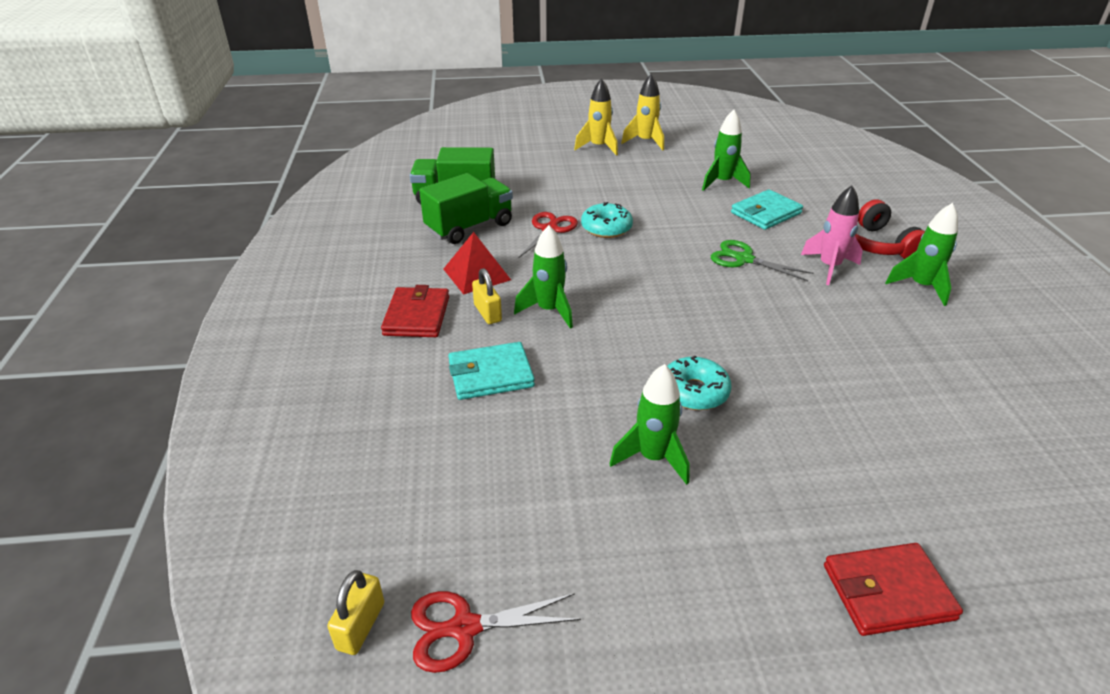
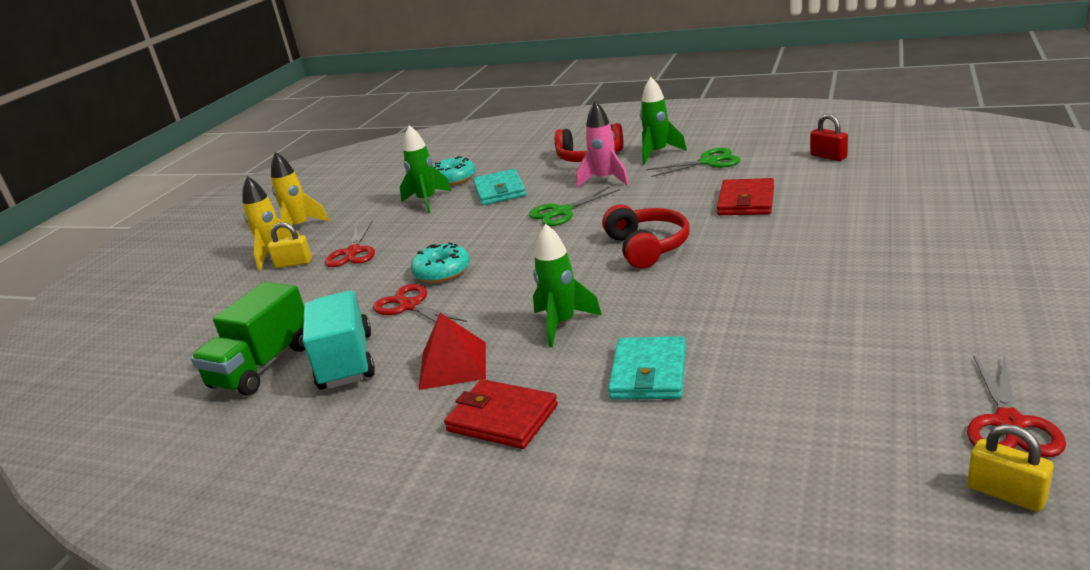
camera: 60 degrees left, 10 degrees down
(469, 227) = (346, 361): green truck -> turquoise truck
(487, 313) = (536, 364): yellow padlock -> yellow padlock (294, 263)
(618, 178) = (353, 252): none -> red scissors
(653, 458) = (814, 296): green rocket -> none
(694, 392) = (736, 264): turquoise donut -> turquoise donut (453, 179)
(701, 327) = (647, 247): none -> red headphones
(888, 592) = (978, 228): red wallet -> red wallet (746, 201)
(924, 328) = (708, 162): none -> green scissors
(1017, 425) = (828, 156): none -> red padlock

